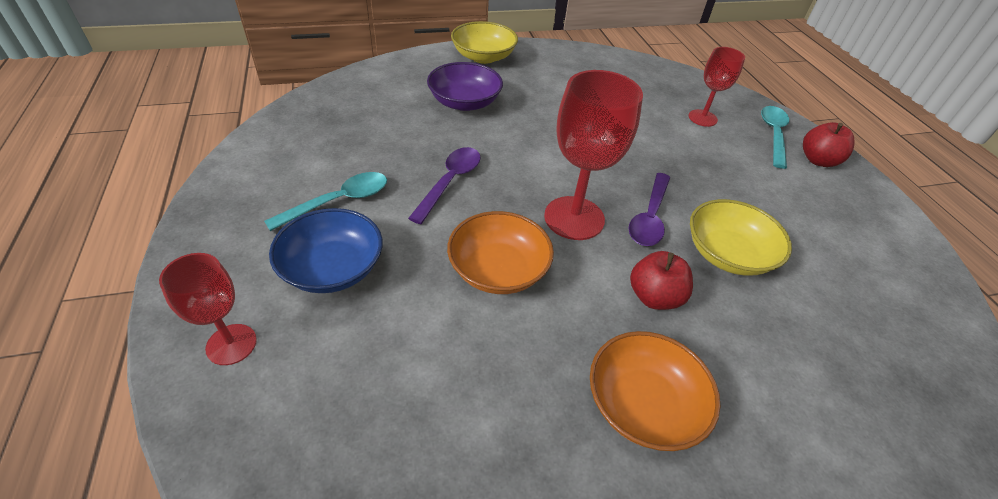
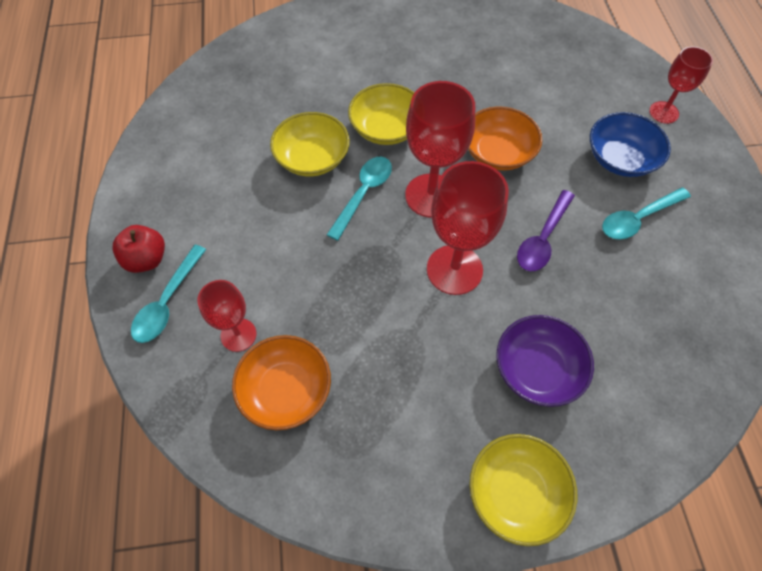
camera: 170 degrees left, 15 degrees up
(538, 157) = (454, 269): none -> red goblet
(643, 404) = (416, 71): orange bowl -> orange bowl (286, 390)
(649, 217) = (363, 194): purple spoon -> turquoise spoon
(654, 297) = (386, 128): red apple -> yellow bowl

